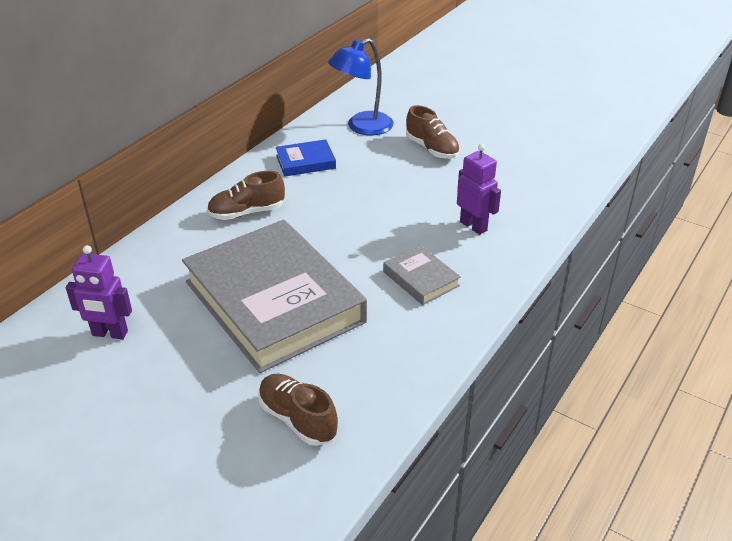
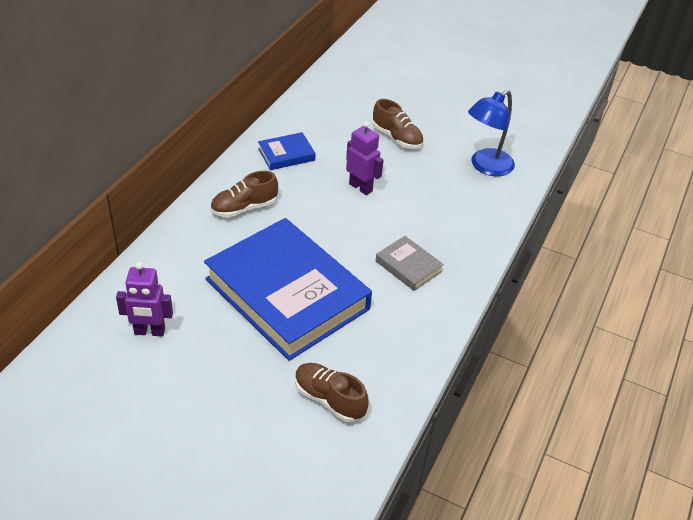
camera: 10 degrees left, 5 degrees up
(274, 301) = (287, 294): grey book -> blue book
(362, 127) = (330, 117): blue lamp -> blue lamp (486, 167)
(473, 226) = (445, 214): purple robot -> purple robot (361, 187)

